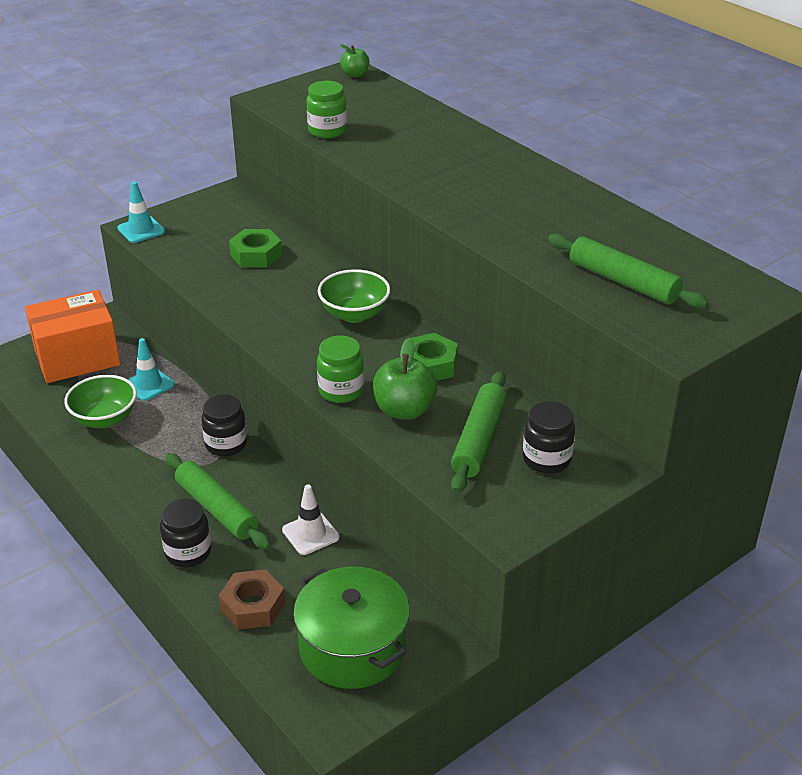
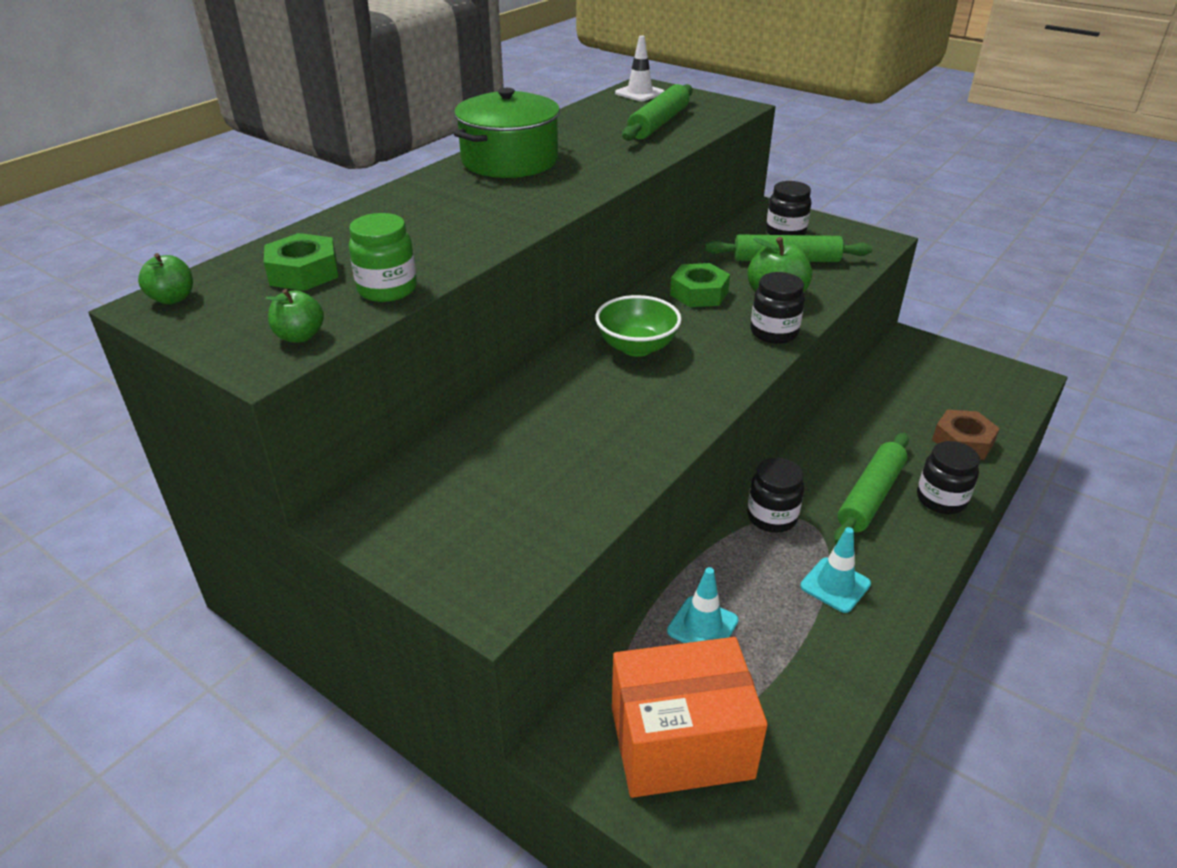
camera: 105 degrees left, 0 degrees up
(77, 358) = (681, 742): orange box -> orange box turned 60 degrees counterclockwise
(105, 419) = (796, 648): green bowl -> none
(141, 230) = (500, 591): turquoise traffic cone -> turquoise traffic cone (835, 585)
(256, 255) = (537, 446): green nut -> green nut (304, 272)
(286, 106) = (300, 336): none -> green apple
(310, 534) = (853, 428): white traffic cone -> white traffic cone (639, 93)
(341, 390) = (774, 332): green jar -> black jar
(353, 647) = (951, 382): green pot -> green pot (510, 160)

